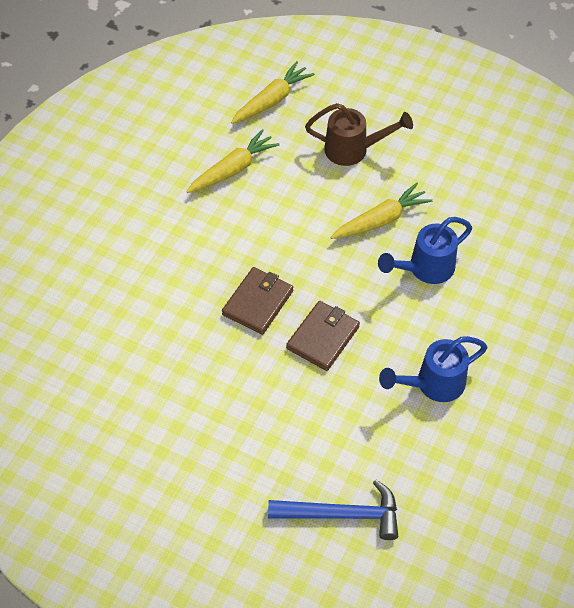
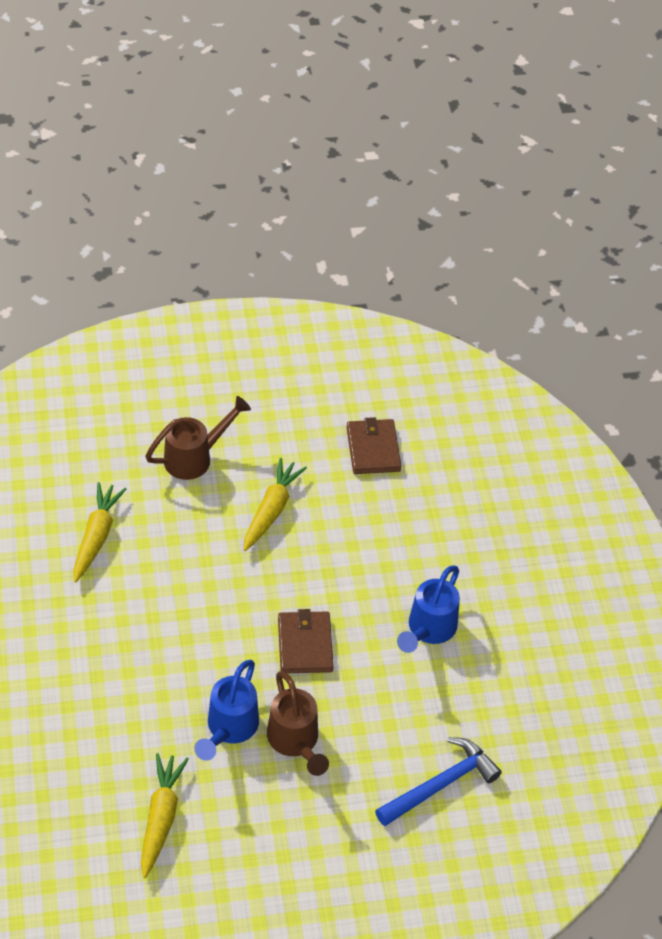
camera: 40 degrees left, 5 degrees down
(254, 408) = (295, 742): none -> brown watering can
(258, 302) = (222, 647): brown wallet -> brown wallet (373, 449)
(272, 100) = (79, 449): yellow carrot -> yellow carrot (161, 817)
(425, 269) = (344, 533): blue watering can -> blue watering can (229, 729)

